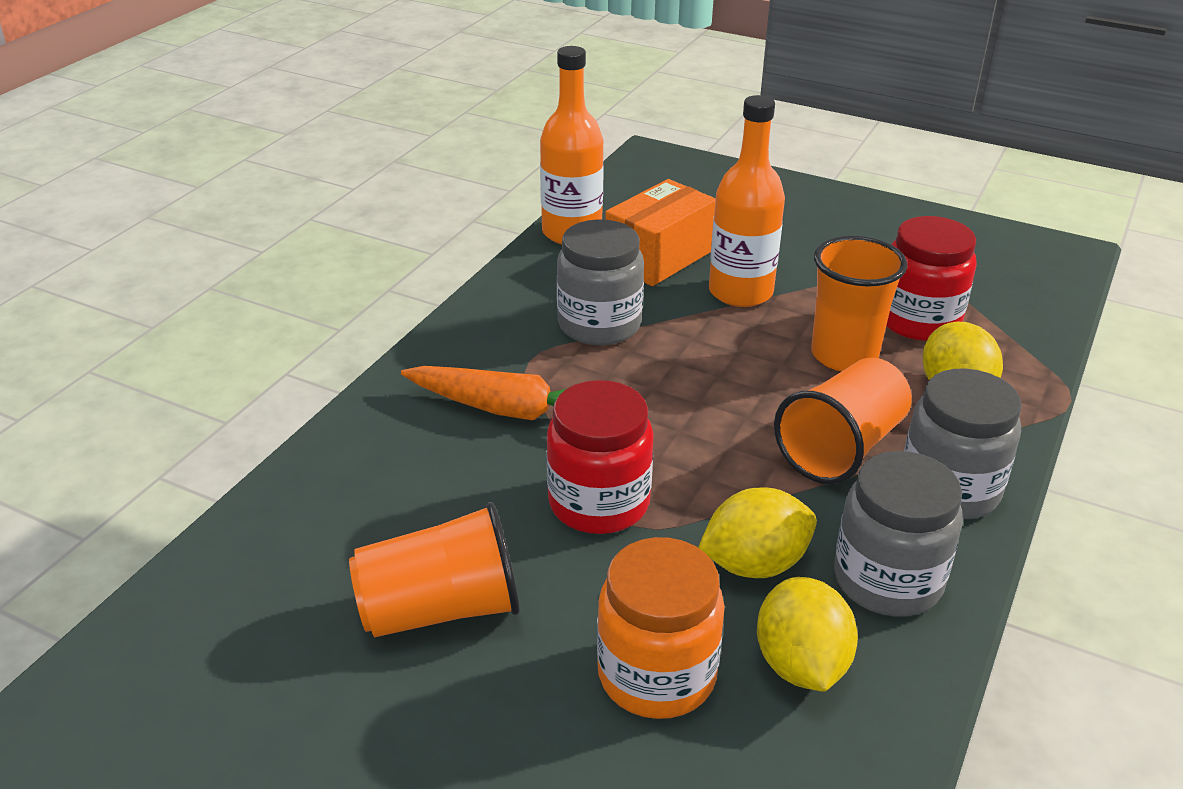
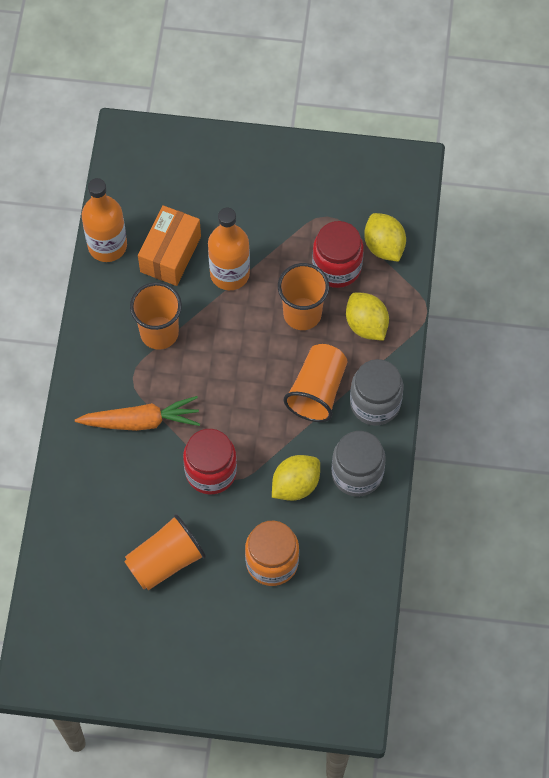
camera: 20 degrees left, 30 degrees up
(599, 325) = (159, 333): grey jar -> orange cup
(801, 664) = (330, 535): yellow lemon -> yellow lemon (384, 246)

